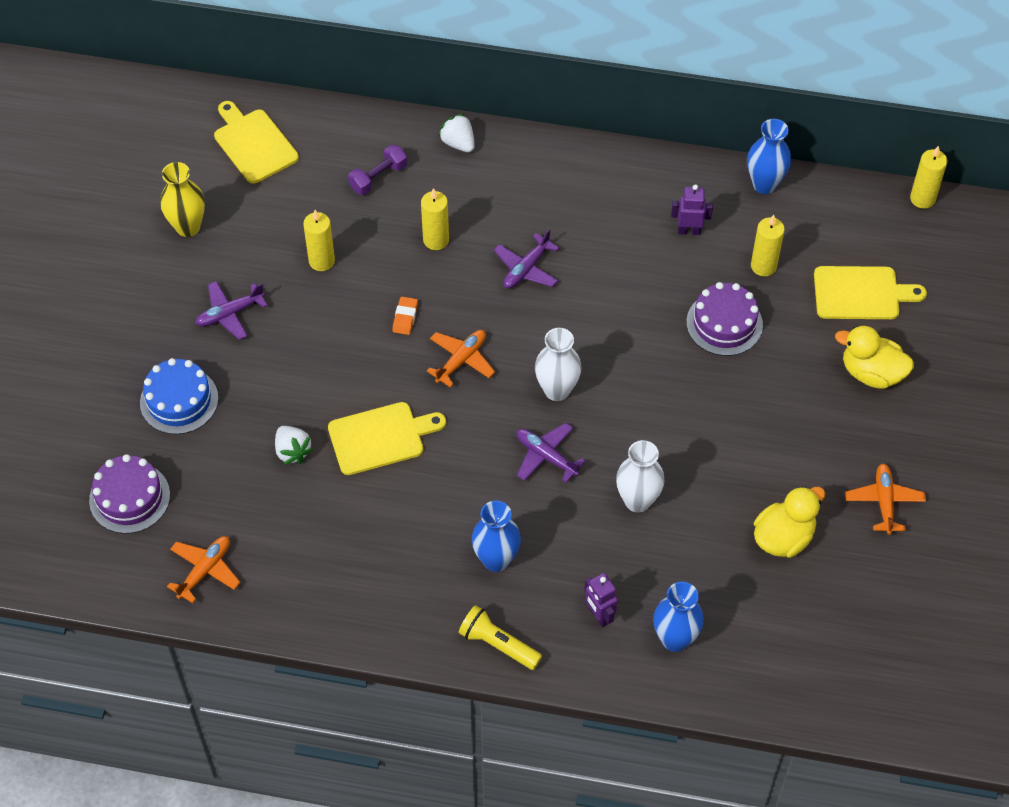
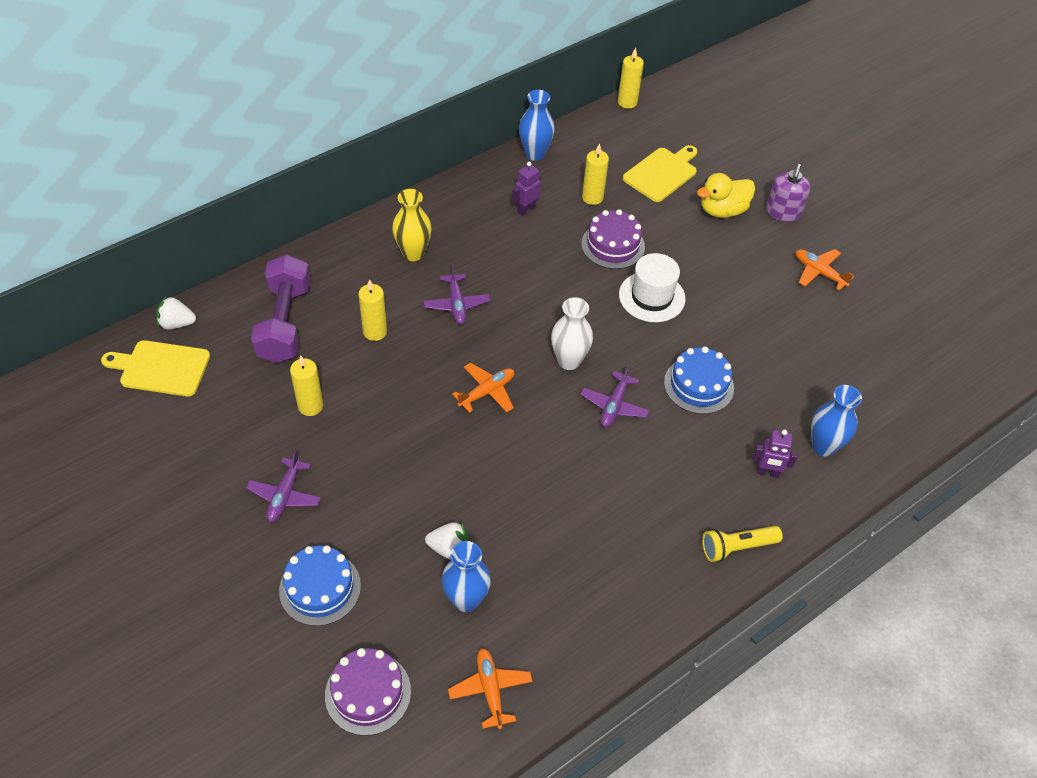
camera: 50 degrees left, 5 degrees down
(188, 227) = (177, 462): yellow vase -> yellow vase (413, 253)
(378, 177) = (285, 323): purple dumbbell -> purple dumbbell, size x1.90
(381, 437) = (497, 485): yellow cutting board -> none
(405, 317) = (416, 396): orange eraser -> none
(458, 143) = (315, 262): white strawberry -> white strawberry (177, 323)
(461, 360) = (487, 392): orange plane -> orange plane turned 60 degrees clockwise
(496, 560) = (667, 496): blue vase -> blue vase (466, 600)
(546, 456) = (614, 405): purple plane -> purple plane turned 60 degrees counterclockwise
(637, 501) = (698, 385): white vase -> blue cake
(698, 396) = (652, 297): none -> white hat
(783, 537) = (799, 336): yellow duck -> none
(929, 421) = (783, 212): none -> purple soap dispenser

